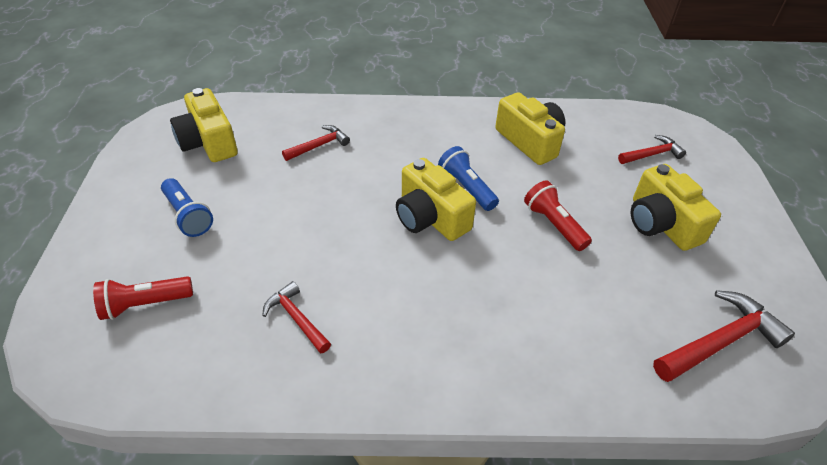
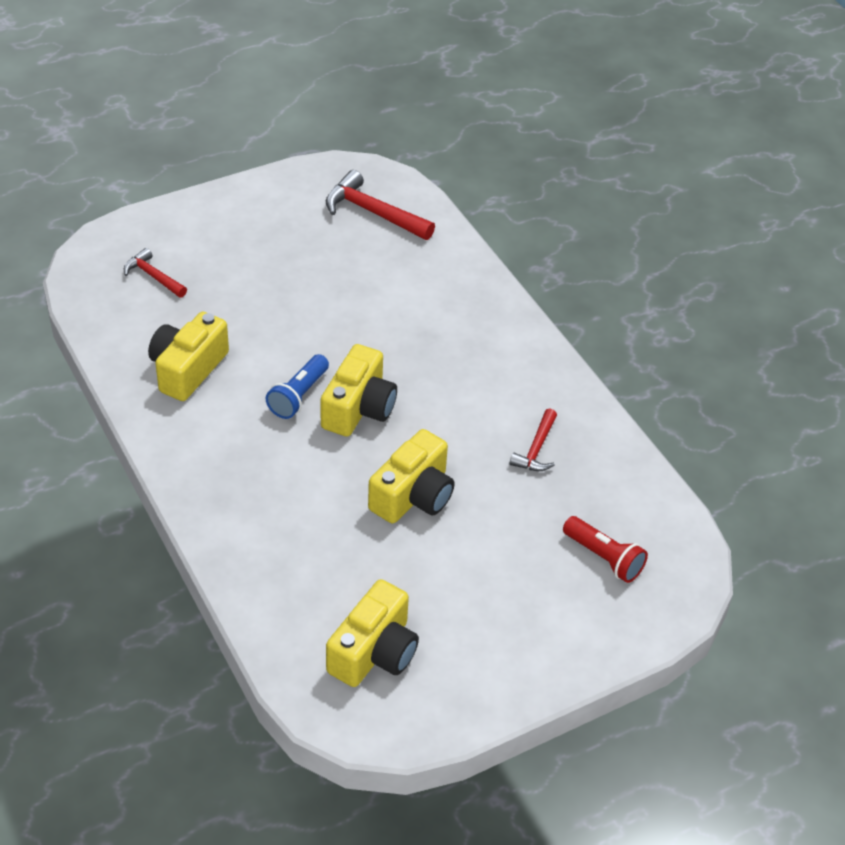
camera: 120 degrees left, 0 degrees up
(188, 216) = (491, 595): blue flashlight -> none
(319, 146) = (311, 543): red hammer -> none
(554, 224) = (308, 323): red flashlight -> none
(661, 223) = (259, 257): yellow camera -> yellow camera (413, 495)

